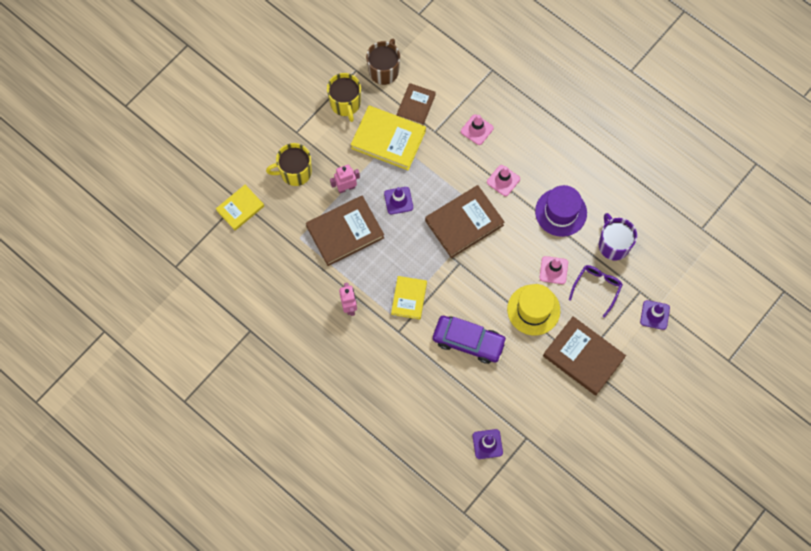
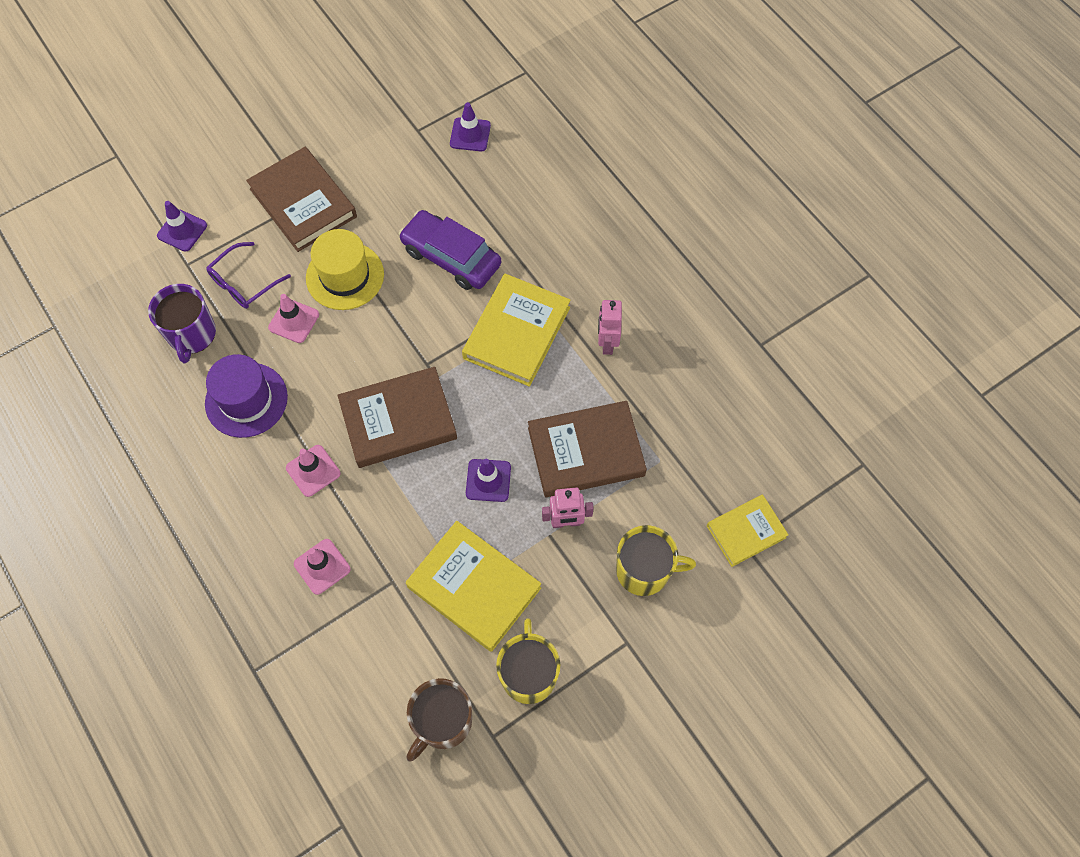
camera: 165 degrees left, 5 degrees down
(409, 298) = (517, 333): yellow book -> yellow book, size x1.64
(416, 106) = (408, 637): brown book -> none

